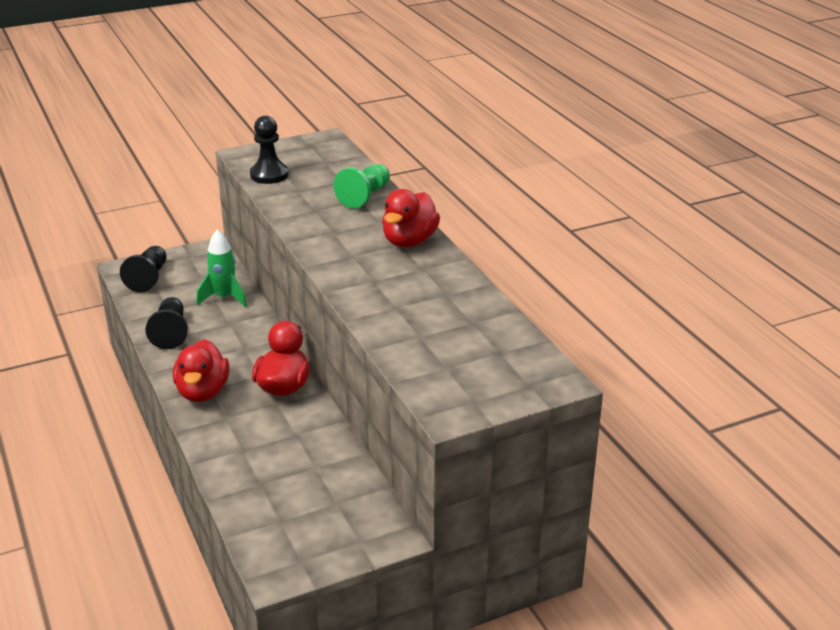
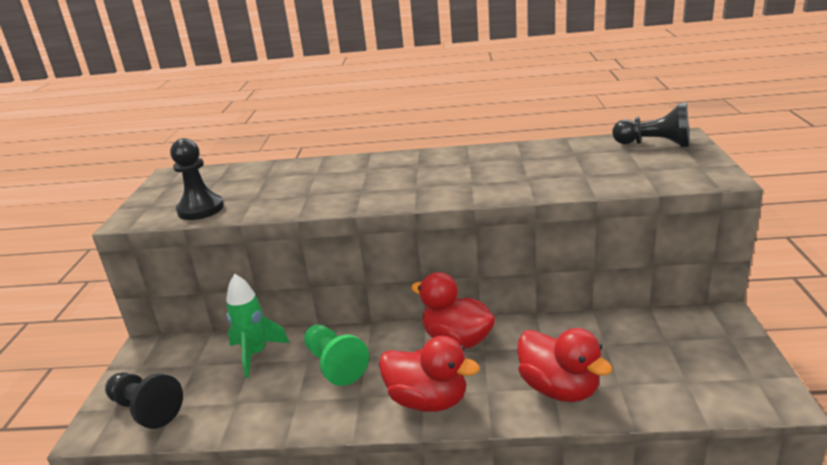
camera: 60 degrees left, 5 degrees down
(171, 333) = (285, 408): black pawn -> black pawn (654, 144)
(365, 196) = (311, 170): green pawn -> green pawn (334, 365)
(409, 241) = (417, 161): red duck -> red duck (559, 389)

